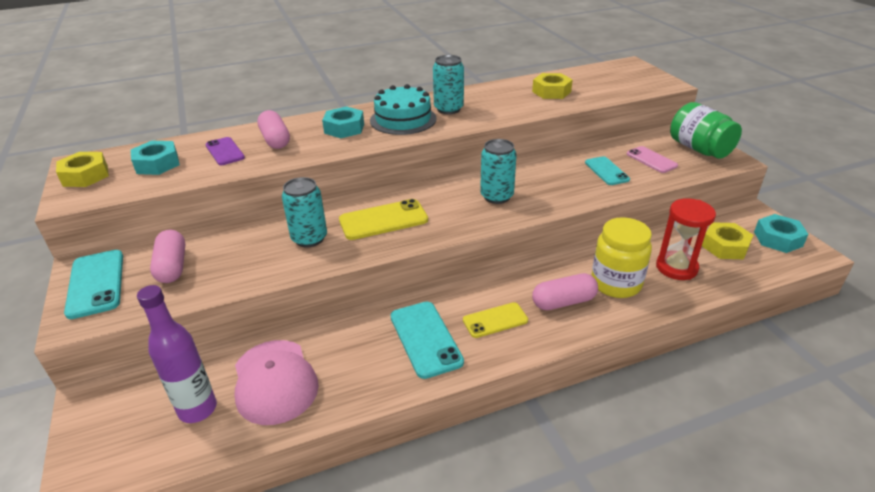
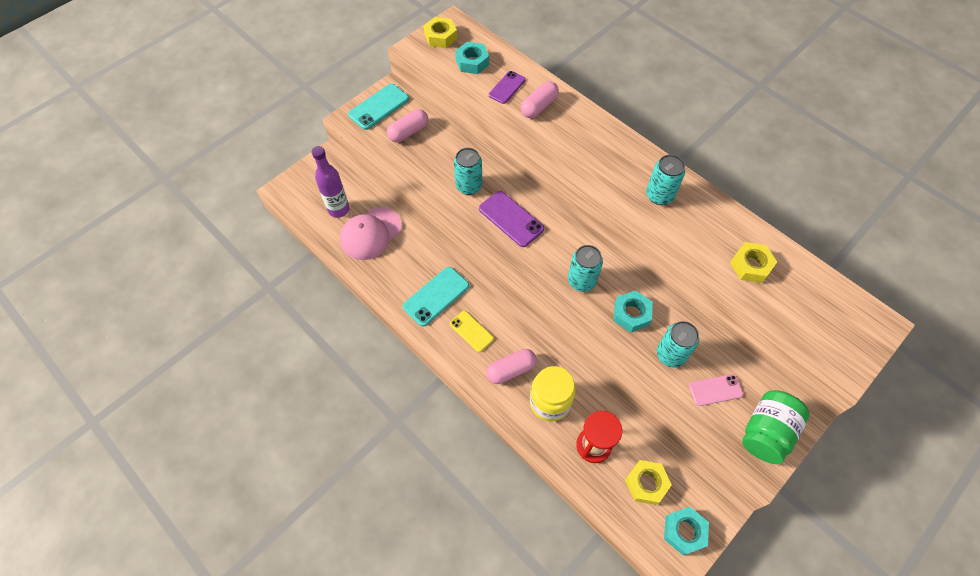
camera: 65 degrees right, 25 degrees up
(344, 128) = (581, 139): turquoise nut -> turquoise nut (631, 314)
(383, 220) = (511, 219): yellow phone -> purple phone
(403, 119) = (619, 171): turquoise cake -> none
(563, 302) = (511, 370): pink capsule -> pink capsule turned 75 degrees counterclockwise
(606, 171) = (670, 355): turquoise phone -> turquoise can
(651, 160) = (715, 390): pink phone -> pink phone turned 45 degrees clockwise

